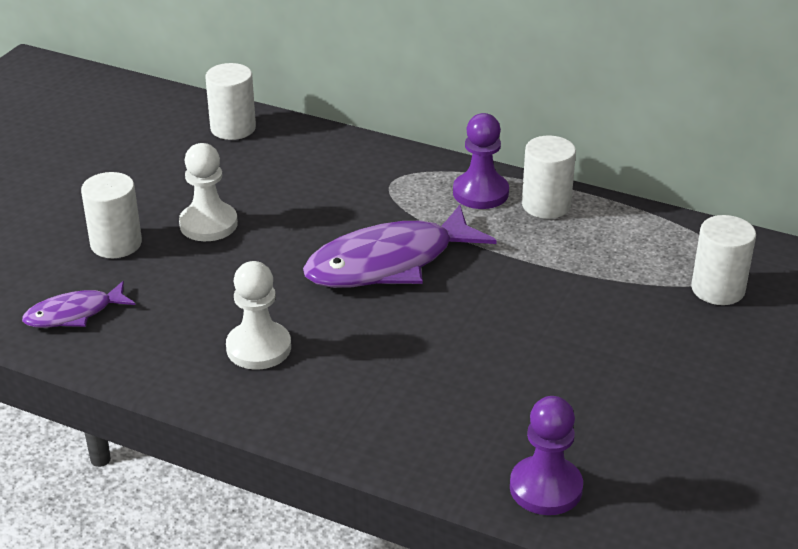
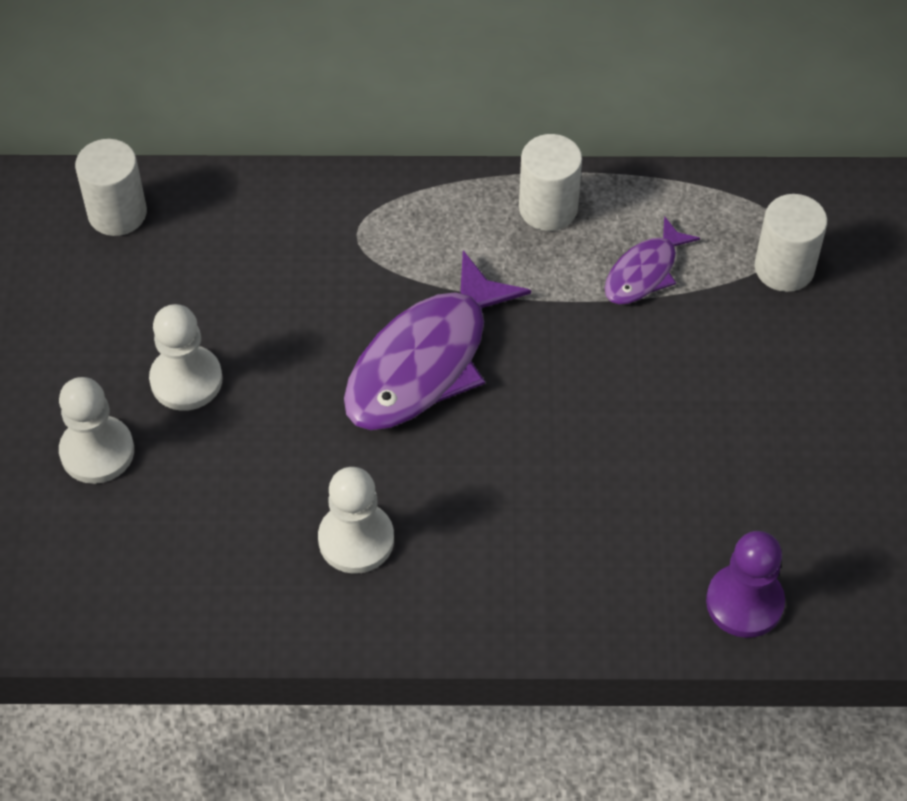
camera: 25 degrees left, 20 degrees up
(74, 314) = (119, 574): purple fish -> purple fish (644, 272)
(116, 244) = (97, 451): white cylinder -> white pawn
(480, 193) = (467, 215): purple pawn -> none

